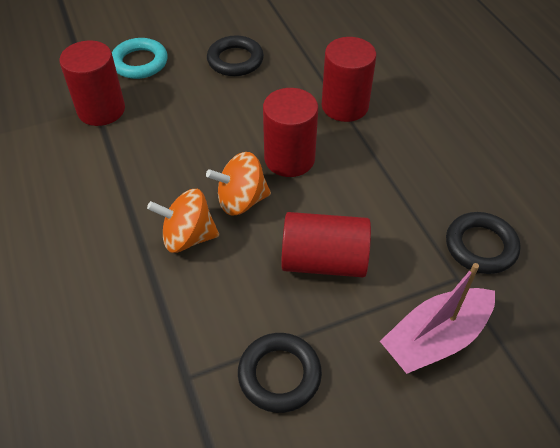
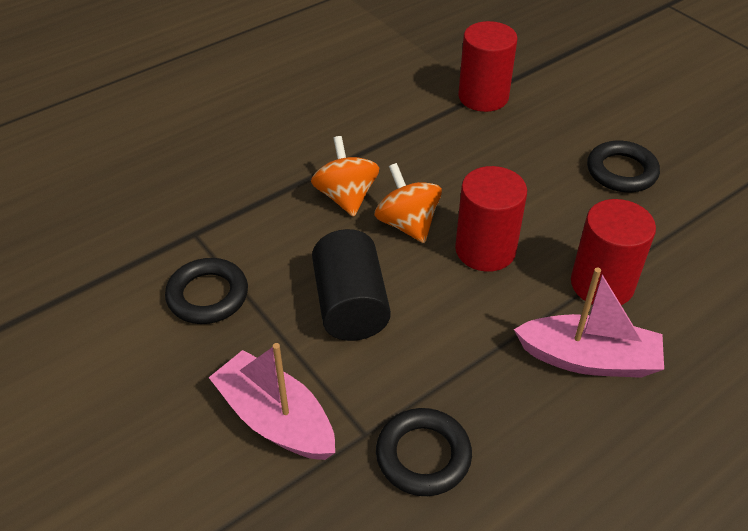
camera: 75 degrees right, 5 degrees down
(139, 62) = (568, 102): turquoise ring -> none
(324, 261) = (350, 305): red cylinder -> black cylinder
(410, 133) = (589, 359): none -> pink boat

